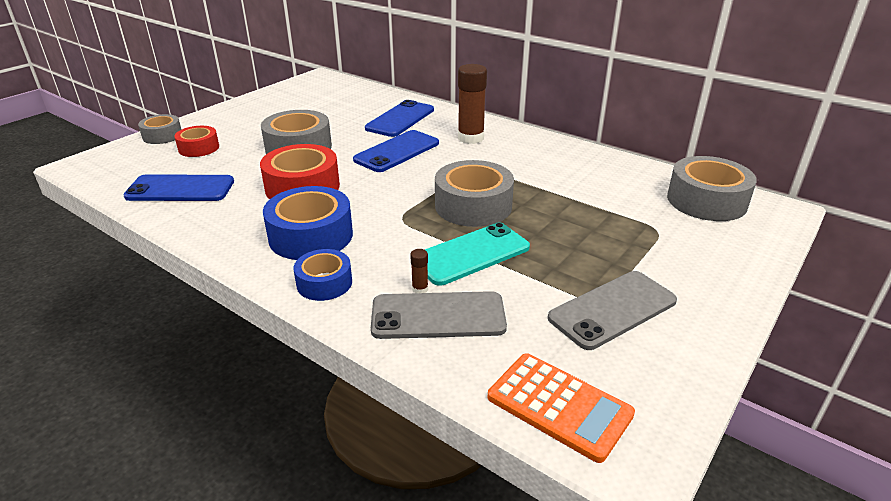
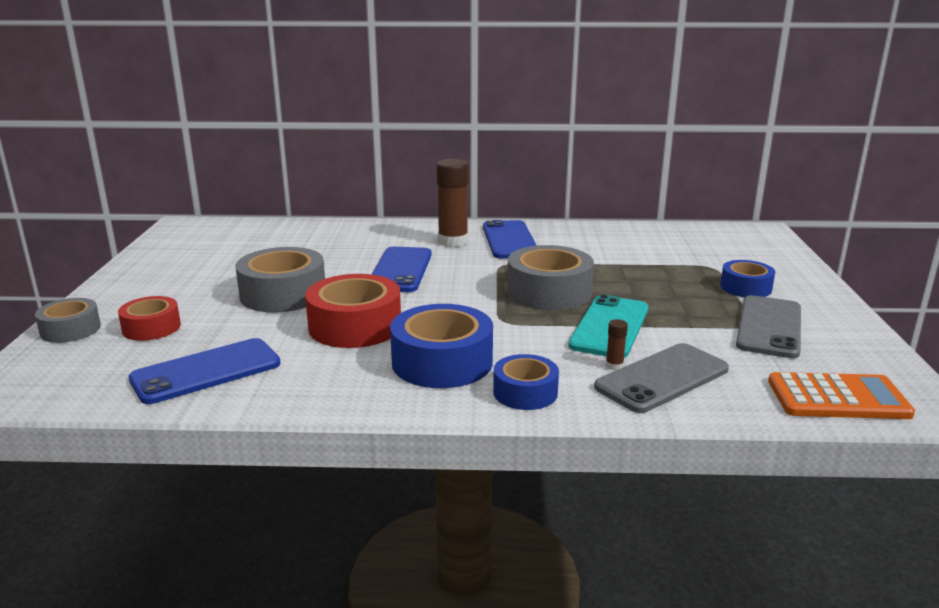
camera: 35 degrees left, 10 degrees down
(400, 119) = (353, 242): blue phone -> blue phone (509, 240)
(656, 262) = (746, 287): none -> blue tape
(706, 201) = (711, 238): grey tape -> none

